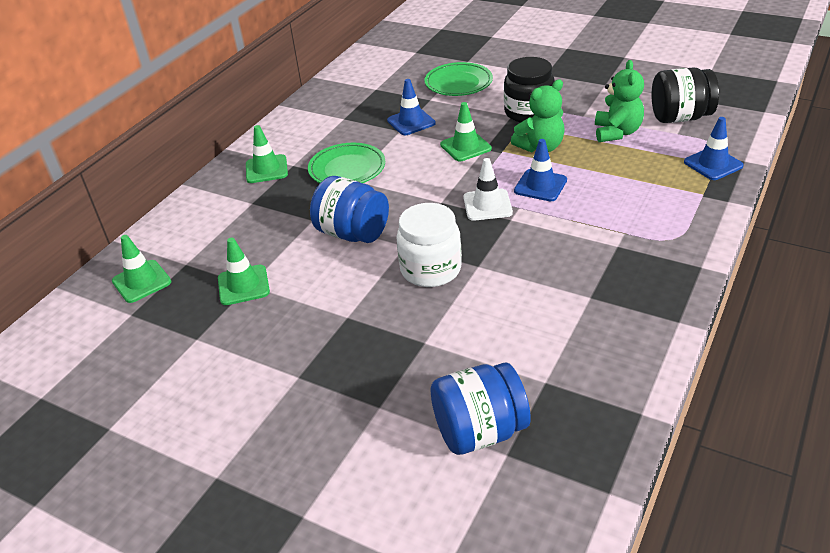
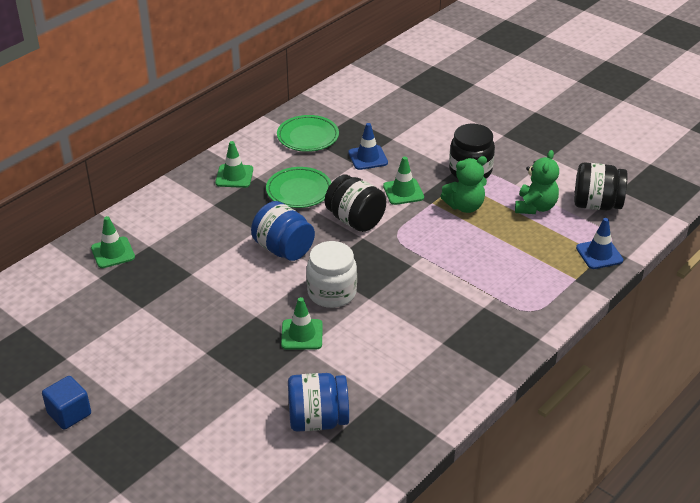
camera: 10 degrees right, 0 degrees up
(130, 507) = (69, 413): none -> blue cube
(243, 285) = (187, 273): green traffic cone -> green traffic cone (302, 334)
(424, 186) = (355, 220): none -> black jar
(458, 83) = (423, 128): green plate -> green plate (308, 137)
(487, 205) = (398, 249): white traffic cone -> none
(540, 185) = (448, 241): blue traffic cone -> none

